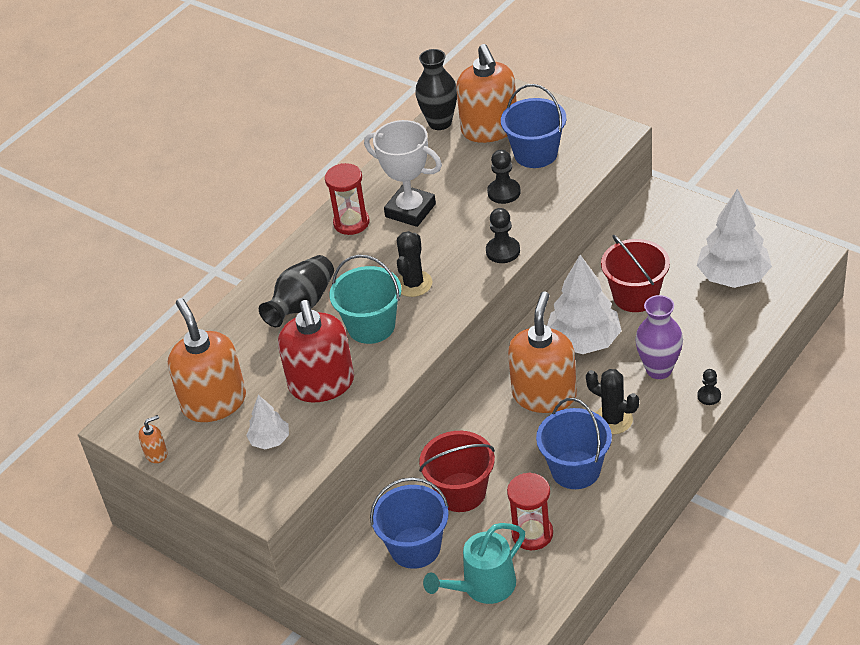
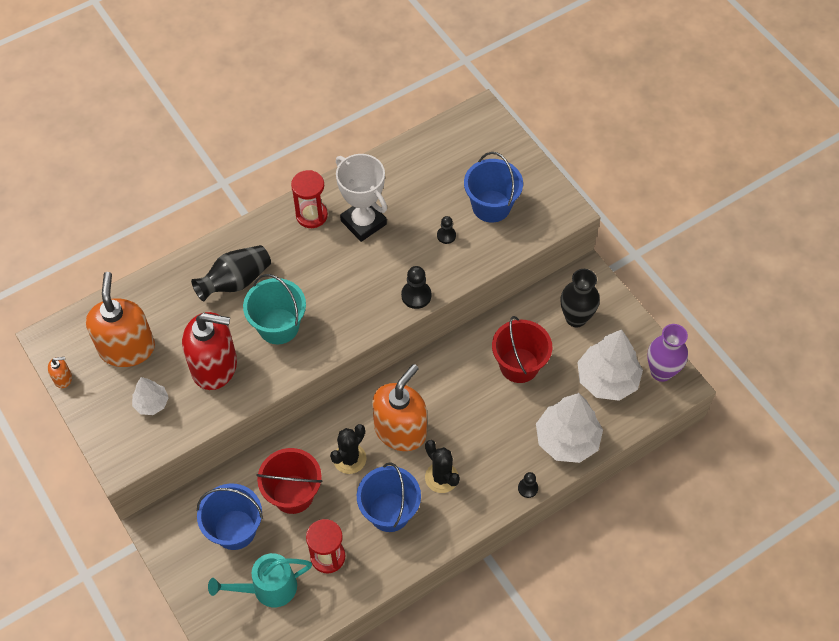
camera: 15 degrees right, 15 degrees up
(322, 384) = (215, 366): red soap dispenser -> red soap dispenser turned 90 degrees counterclockwise
(413, 284) = (330, 298): black cactus -> black cactus (349, 459)
(440, 123) = (430, 141): black vase -> black vase (576, 318)
(489, 129) = (467, 164): orange soap dispenser -> none
(504, 192) = (446, 235): black pawn -> black pawn, size x0.65
(584, 341) = (456, 392): white tree -> white tree (567, 440)
(659, 369) = (501, 445): purple vase -> purple vase (661, 372)

